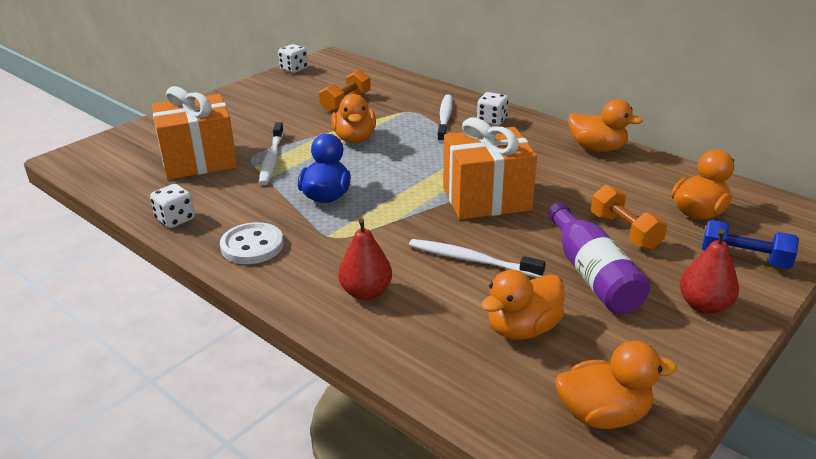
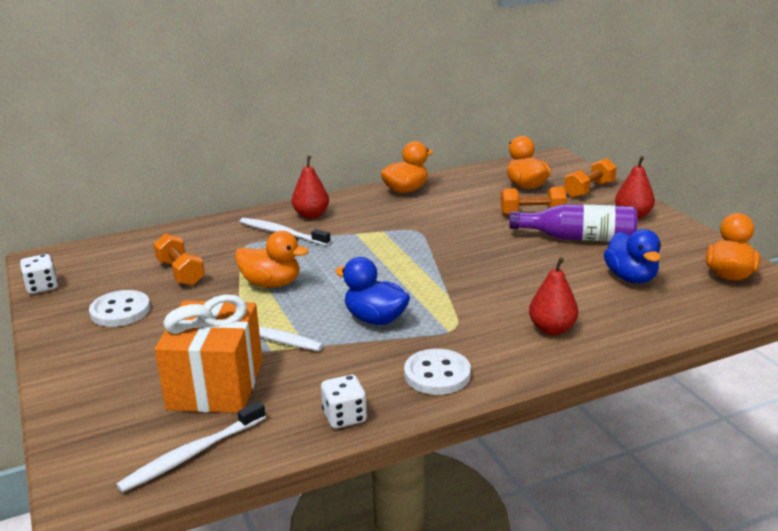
camera: 65 degrees left, 5 degrees down
(278, 101) = (120, 311): none -> white button
(470, 260) = (532, 276): white toothbrush -> white toothbrush (191, 454)
(486, 198) = (445, 249): orange gift -> none
(492, 121) = (311, 215): white dice -> red pear
(522, 329) = (631, 277): orange duck -> blue duck
(744, 259) = (589, 190): blue dumbbell -> orange dumbbell

